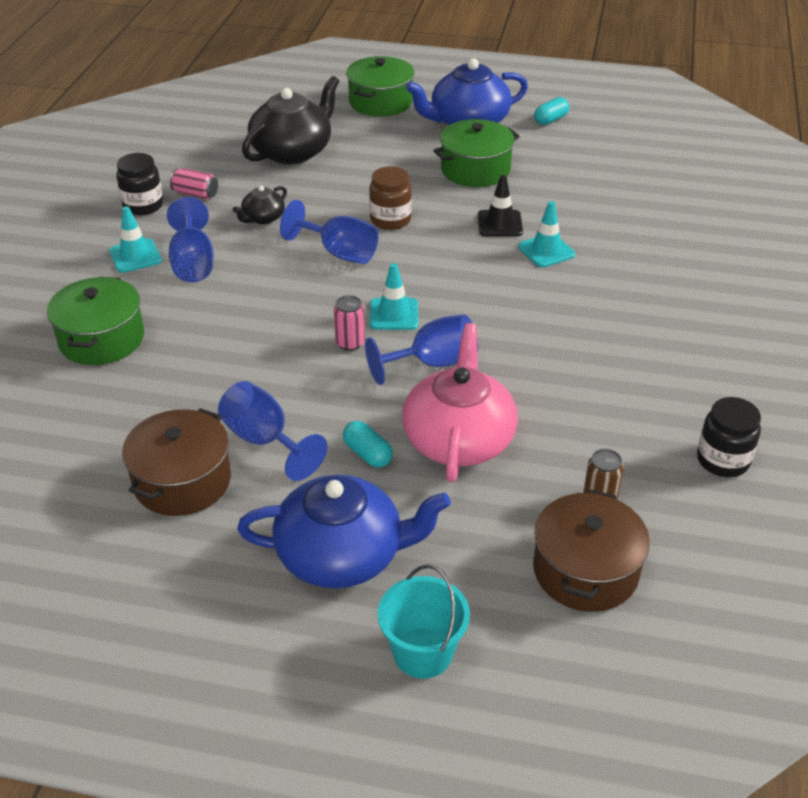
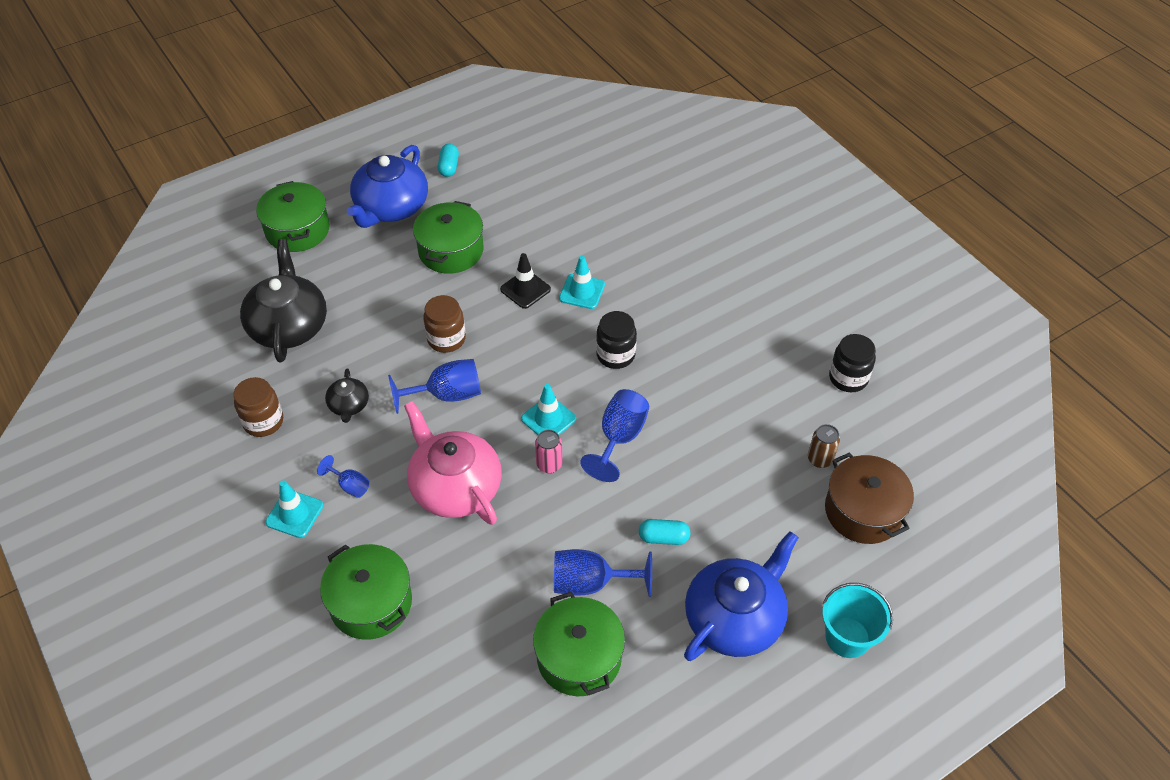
camera: 45 degrees left, 10 degrees up
(143, 205) = (234, 464): black jar -> black jar (615, 355)
(182, 481) = (579, 657): brown pot -> green pot
(193, 263) = (350, 485): blue goblet -> blue goblet, size x0.55
(195, 194) = (263, 422): pink can -> brown jar
(459, 439) = (701, 481): pink teapot -> pink teapot (455, 487)

